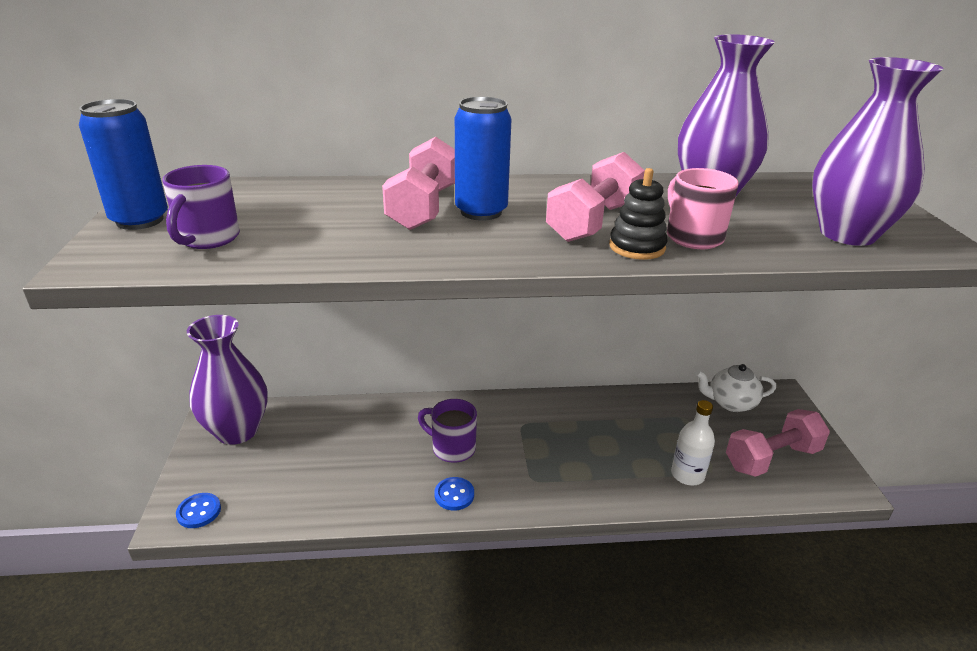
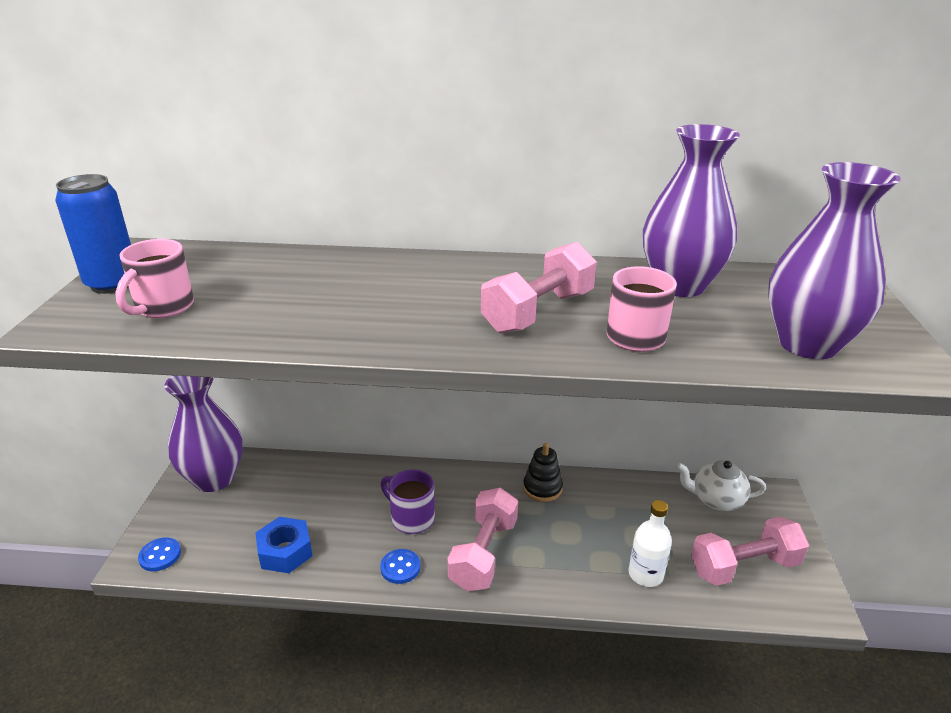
camera: 10 degrees right, 0 degrees up
(208, 239) = (163, 308): purple mug -> pink mug
(332, 493) = (285, 551): none -> blue nut
(424, 207) = (376, 285): pink dumbbell -> pink dumbbell (483, 553)
(481, 212) = (430, 293): blue can -> none
(637, 247) = (569, 344): black stacking toy -> black stacking toy (542, 488)

